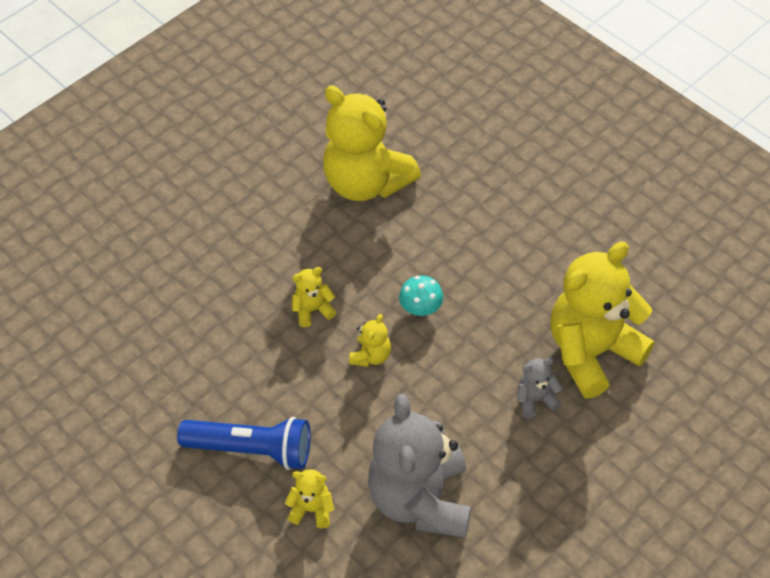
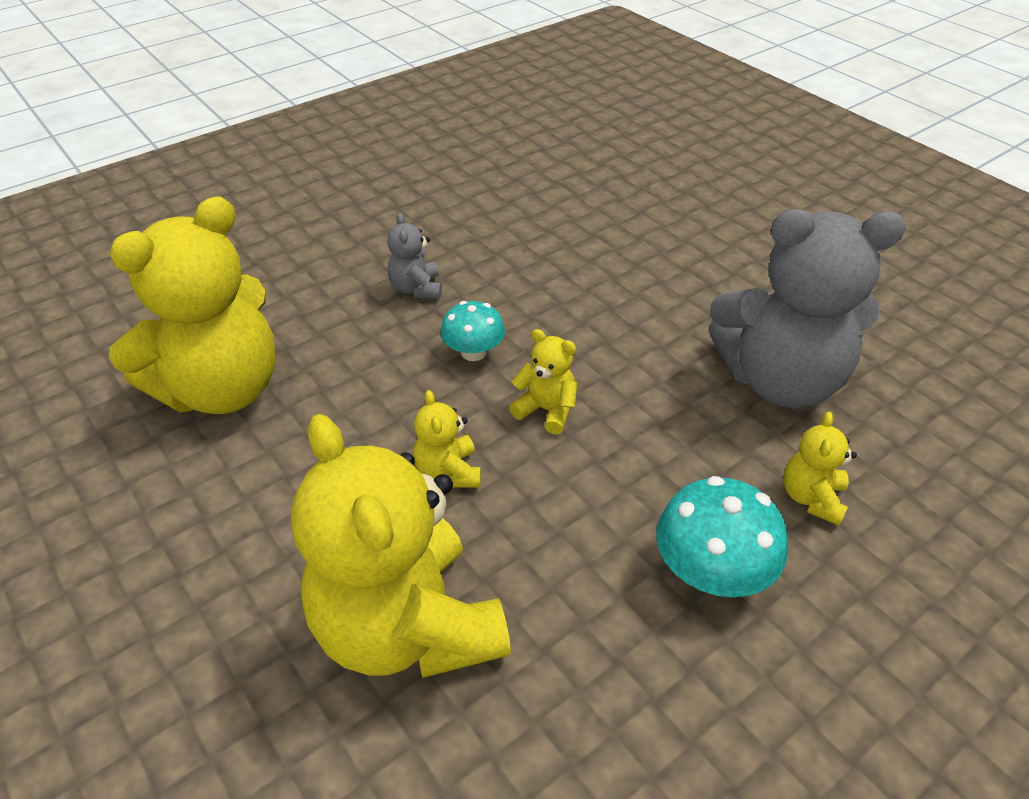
camera: 85 degrees left, 10 degrees down
(252, 449) = (711, 571): blue flashlight -> turquoise mushroom
(535, 399) = (630, 270): grey teddy bear -> grey teddy bear (416, 289)
(592, 352) = (568, 223): yellow teddy bear -> yellow teddy bear (408, 626)

